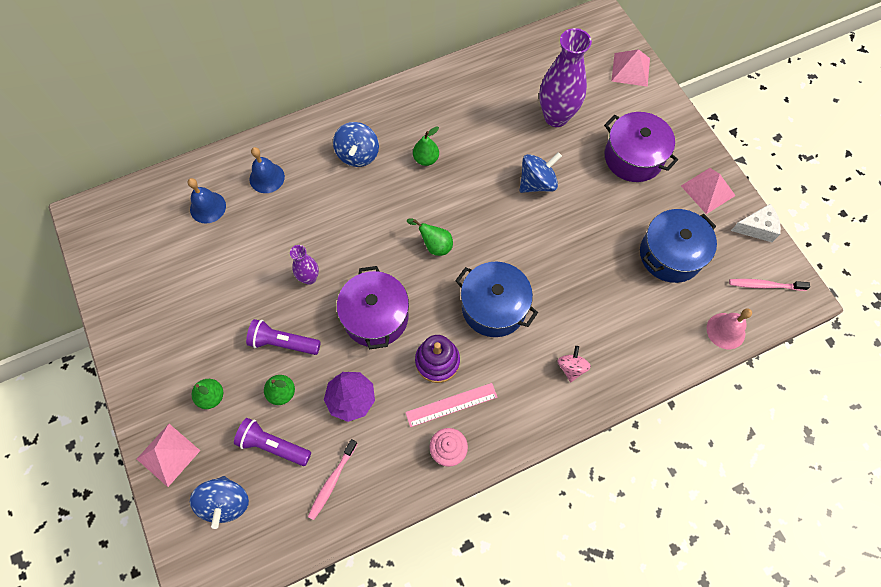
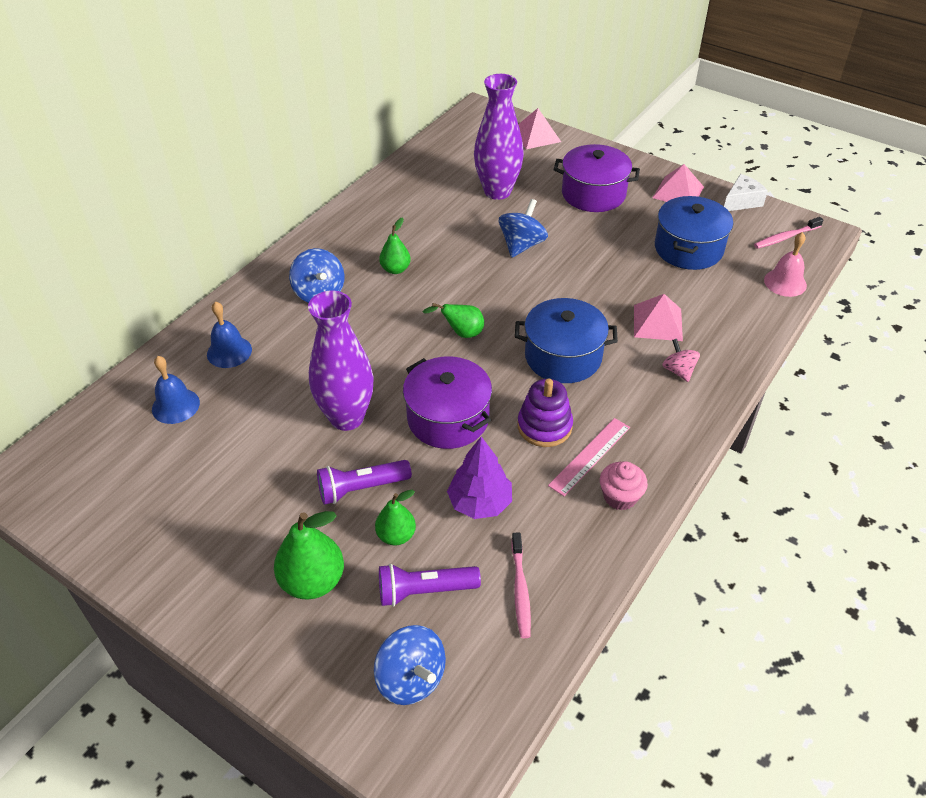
camera: 30 degrees left, 20 degrees down
(168, 454) = (300, 668): pink pyramid -> pink pyramid (658, 322)
(211, 397) = (313, 581): green pear -> green pear, size x1.62
(309, 278) = (347, 417): purple vase -> purple vase, size x1.95

